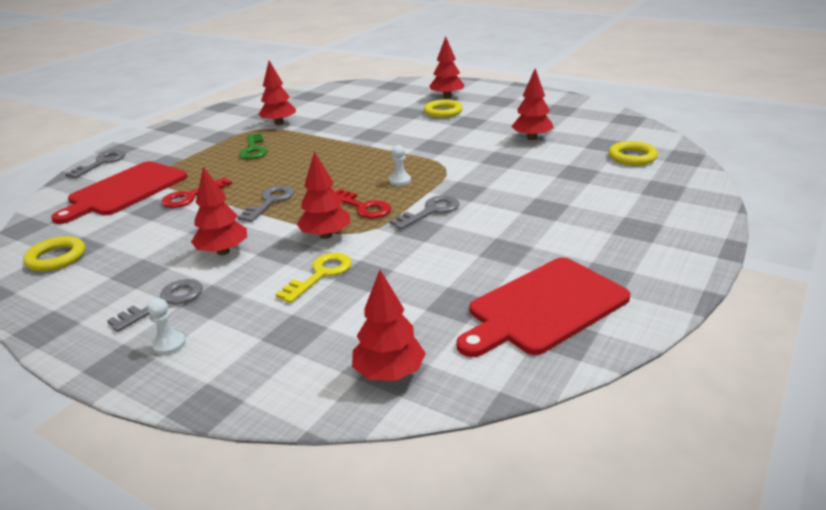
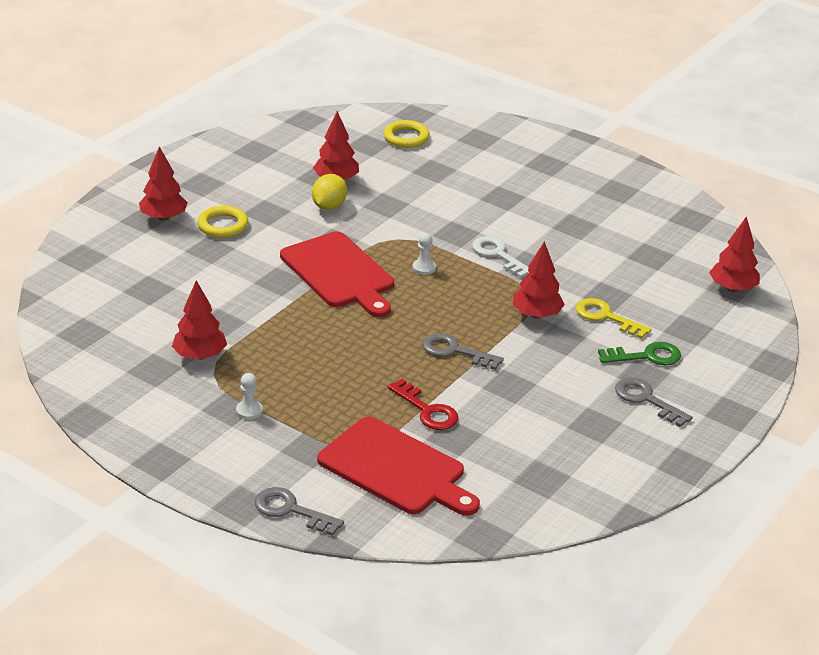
camera: 90 degrees left, 5 degrees up
(56, 258) = (561, 489): yellow ring -> none
(169, 344) = (706, 389): white pawn -> white pawn (249, 411)
(223, 252) = (560, 375): red tree -> none
(253, 150) = (294, 372): green key -> green key (646, 356)
(363, 207) = (480, 292): red key -> none
(430, 211) = (498, 255): grey key -> white key
(487, 139) = (329, 206): none -> yellow lemon
(544, 307) = (656, 221): red cutting board -> red cutting board (339, 273)

